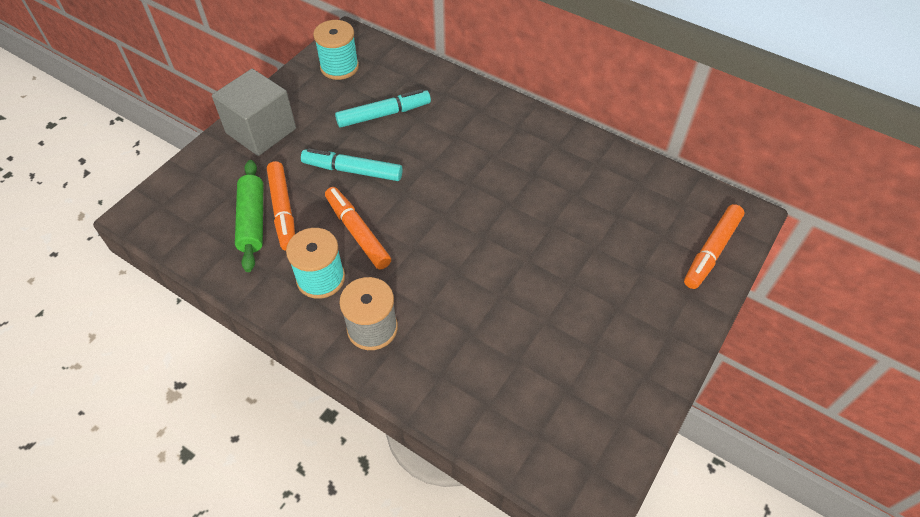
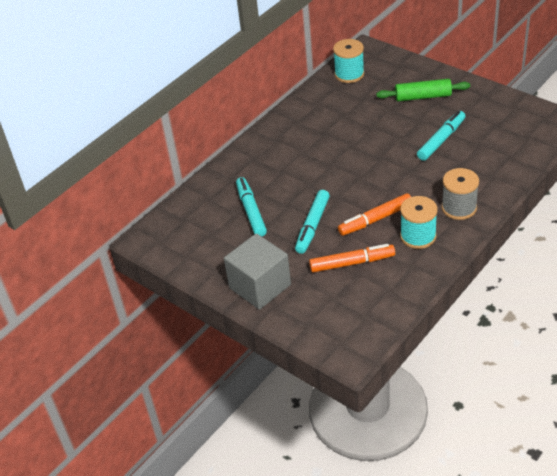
camera: 80 degrees left, 10 degrees down
(252, 221) = (362, 280): green rolling pin -> green rolling pin (423, 97)
(339, 67) = (185, 242): turquoise spool -> turquoise spool (349, 74)
(524, 310) = (441, 140): none -> turquoise marker
(711, 251) = (394, 64): orange marker -> none

